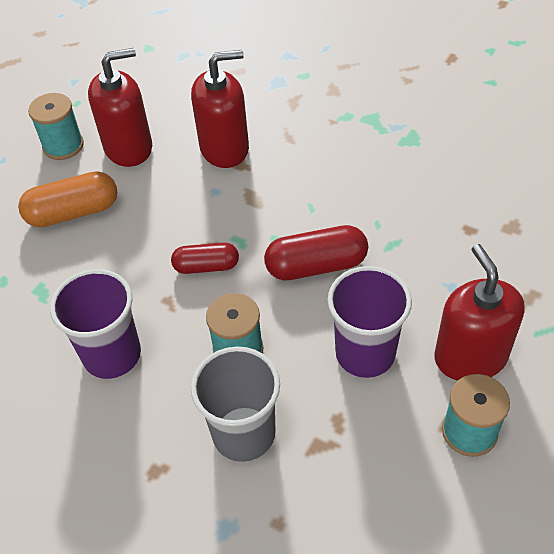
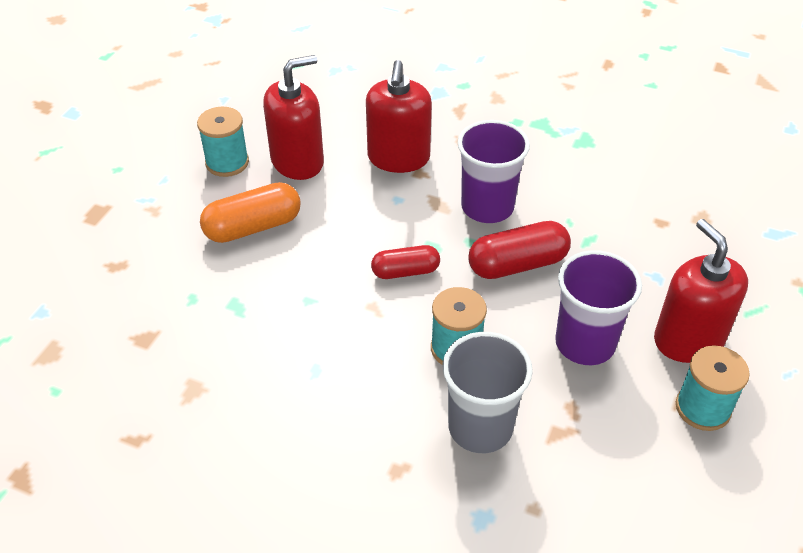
camera: 10 degrees left, 5 degrees down
(112, 355) = (326, 362): purple cup -> purple cup (487, 207)
(224, 148) = (398, 158): red soap dispenser -> red soap dispenser turned 120 degrees clockwise

